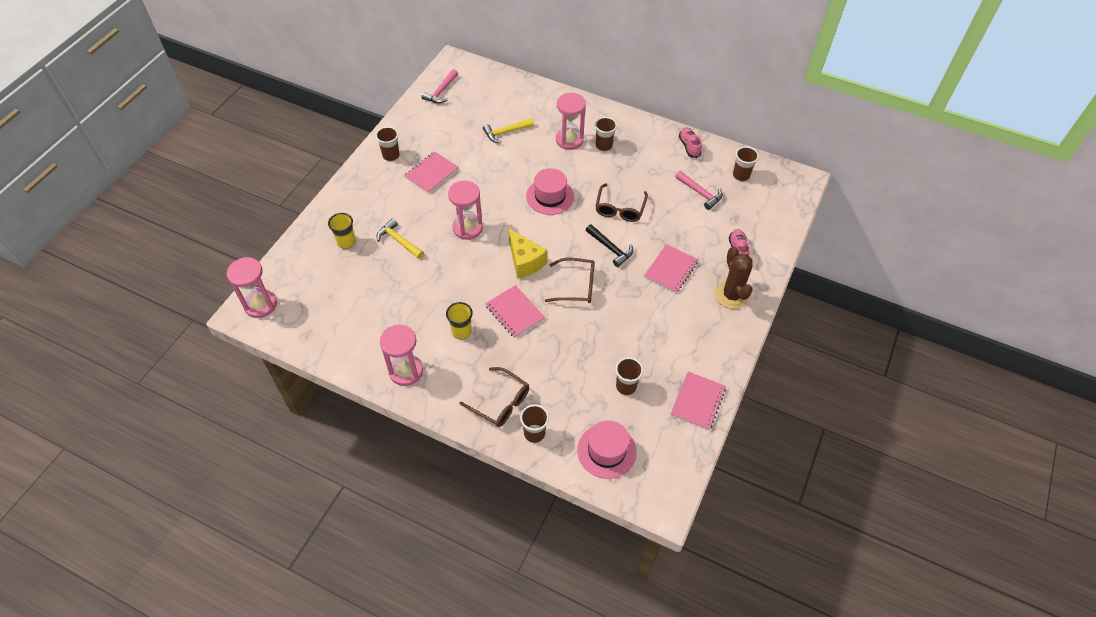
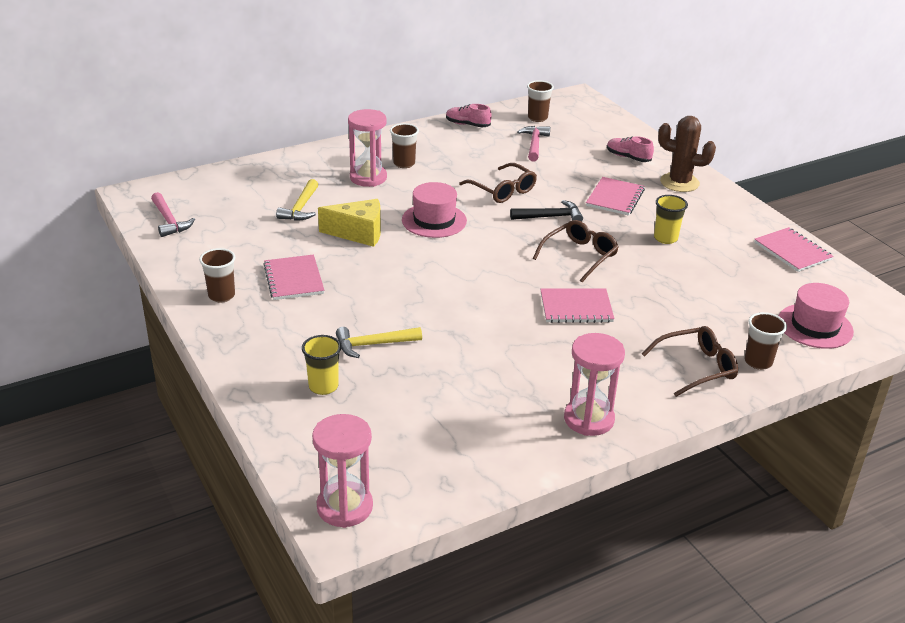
camera: 55 degrees left, 20 degrees down
(461, 331) = (567, 354): yellow cup -> yellow cup (665, 238)
(467, 228) = (414, 289): pink hourglass -> none
(525, 262) = (510, 272): yellow cheese -> yellow cheese (358, 233)
(626, 386) = (741, 282): brown cup -> none
(670, 269) = (615, 198): pink notebook -> pink notebook turned 45 degrees clockwise
(700, 193) = (534, 144): pink hammer -> pink hammer turned 75 degrees counterclockwise

